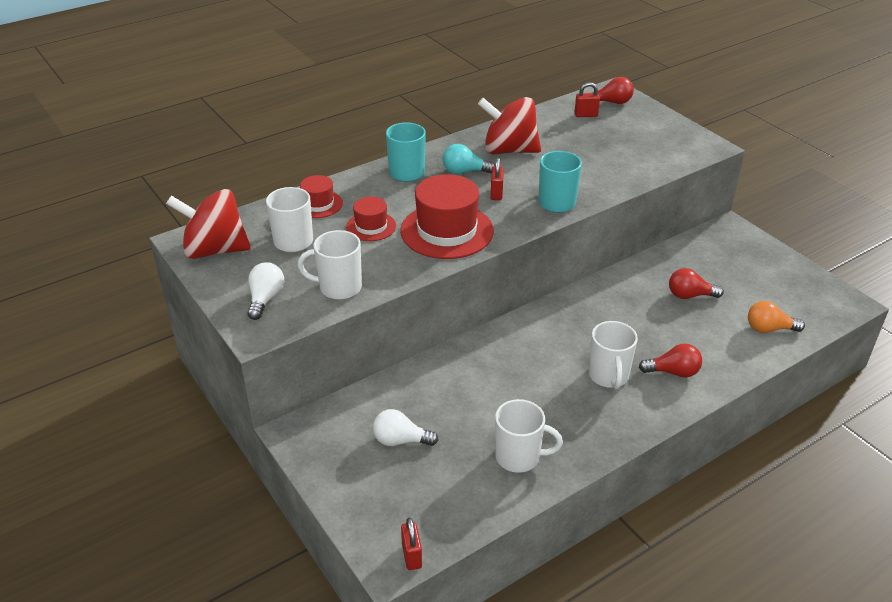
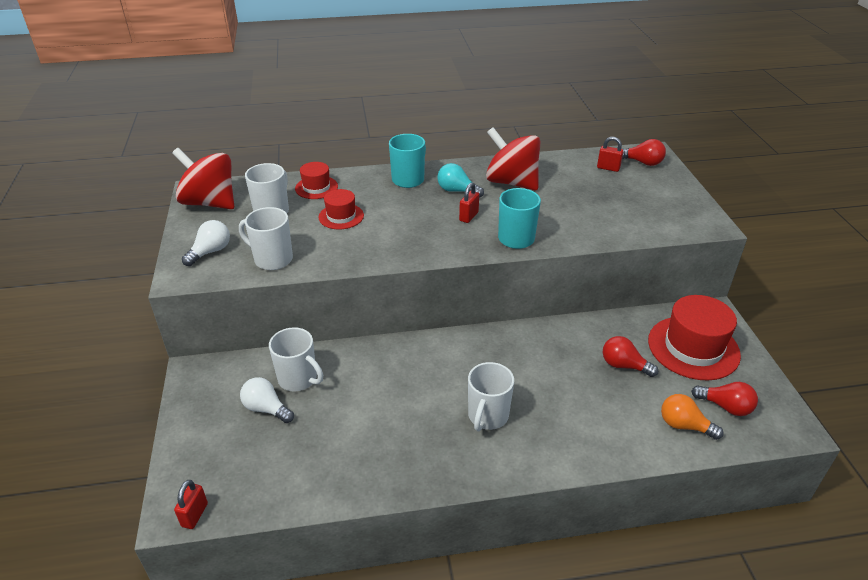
camera: 25 degrees right, 0 degrees up
(447, 231) = (399, 237): red hat -> red hat (693, 348)
(519, 457) = (350, 462): white mug -> white mug (298, 379)
(673, 372) = (553, 434): red light bulb -> red light bulb (725, 407)

